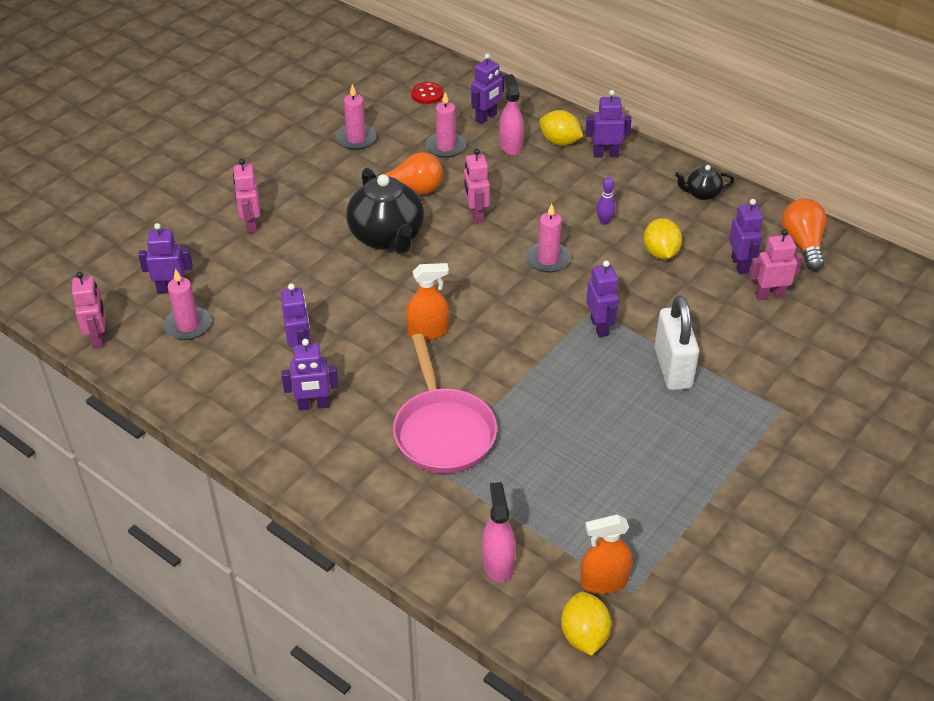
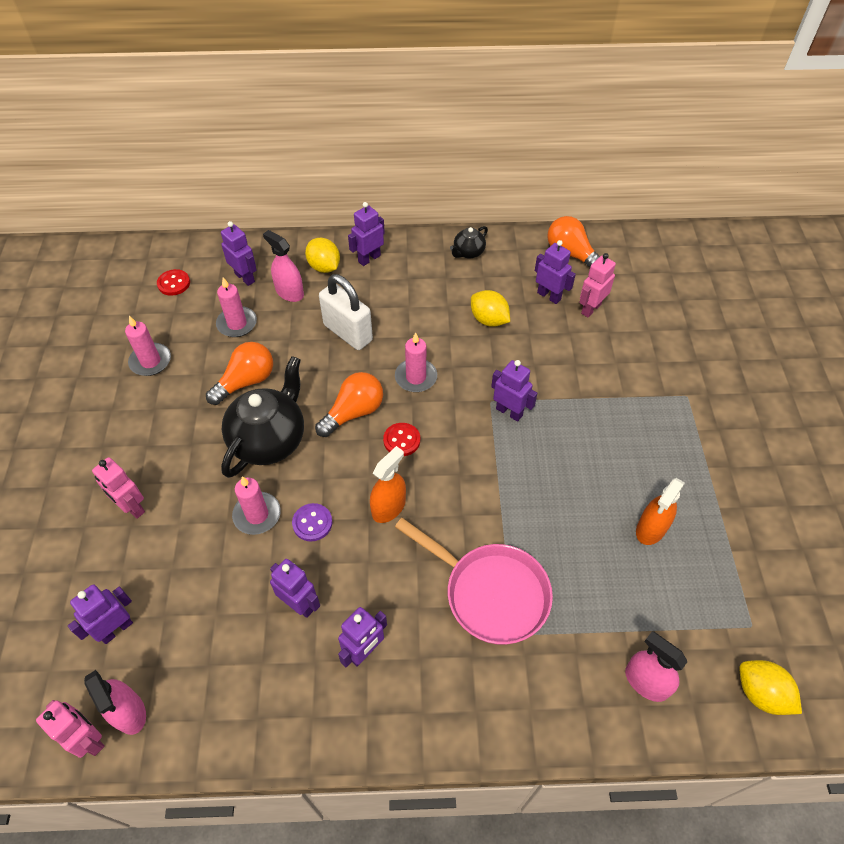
camera: 40 degrees left, 10 degrees up
(134, 339) = (129, 712): none -> pink spray bottle
(188, 325) = (170, 656): pink candle -> pink candle (257, 515)
(361, 307) = (312, 523): none -> purple button
(387, 237) = (269, 440): black teapot -> black teapot turned 90 degrees counterclockwise
(470, 255) = (354, 412): none -> orange light bulb
(476, 214) = (321, 372): pink robot -> none
(486, 117) = (245, 277): purple robot -> purple robot turned 45 degrees counterclockwise
(487, 295) = (401, 440): none -> red button
(560, 142) = (324, 267): yellow lemon -> yellow lemon turned 60 degrees clockwise
(604, 221) = (424, 317): purple bowling pin -> none
(604, 581) = (726, 633): orange spray bottle -> orange spray bottle (651, 529)
(672, 368) = (590, 412): white padlock -> white padlock (348, 333)

